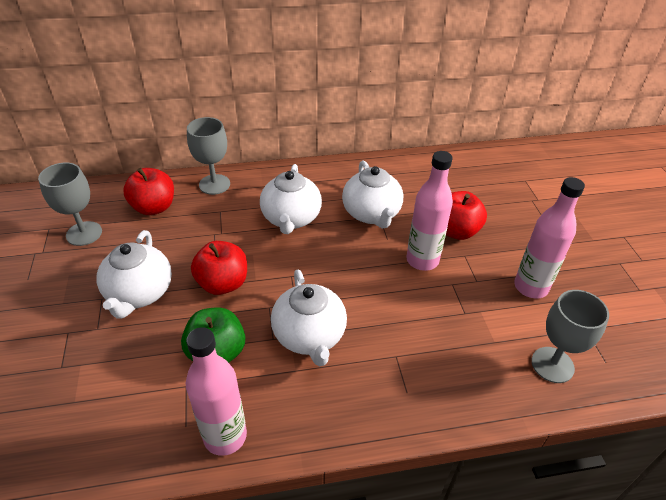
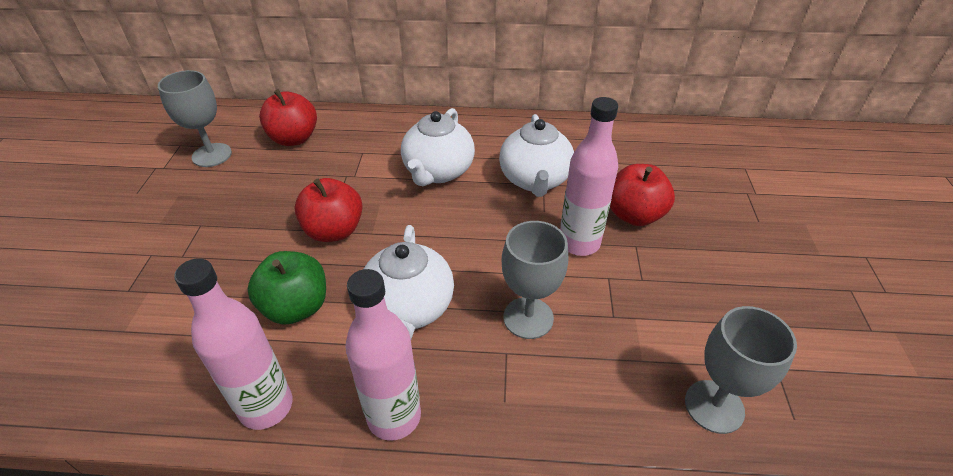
camera: 15 degrees right, 0 degrees up
(140, 293) = (241, 226): white teapot -> none
(214, 184) = (367, 123): grey goblet -> grey goblet (528, 318)
(530, 287) = (713, 299): pink bottle -> pink bottle (394, 416)

